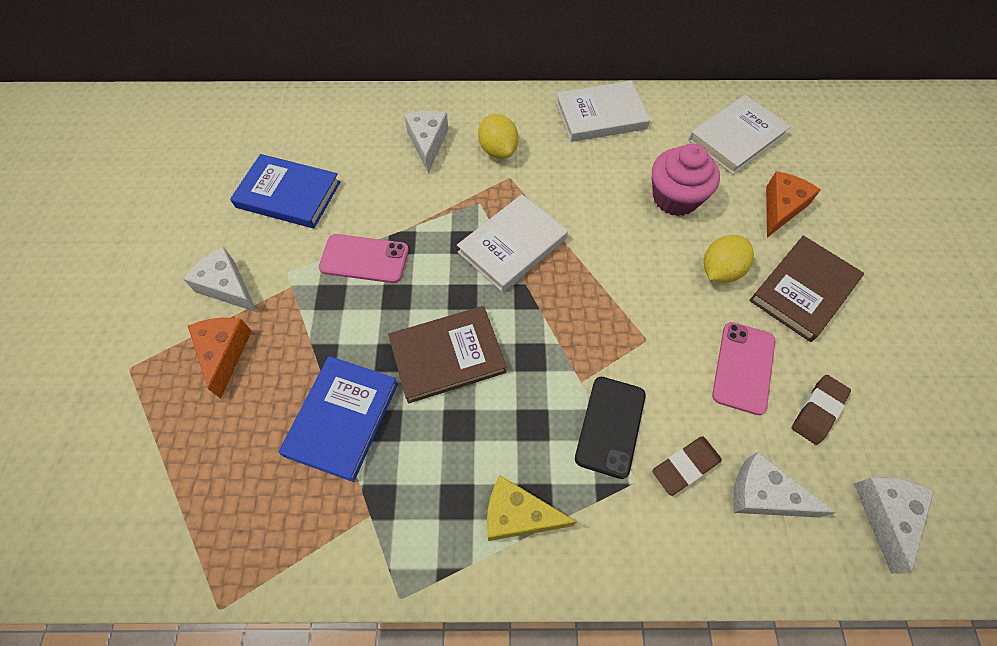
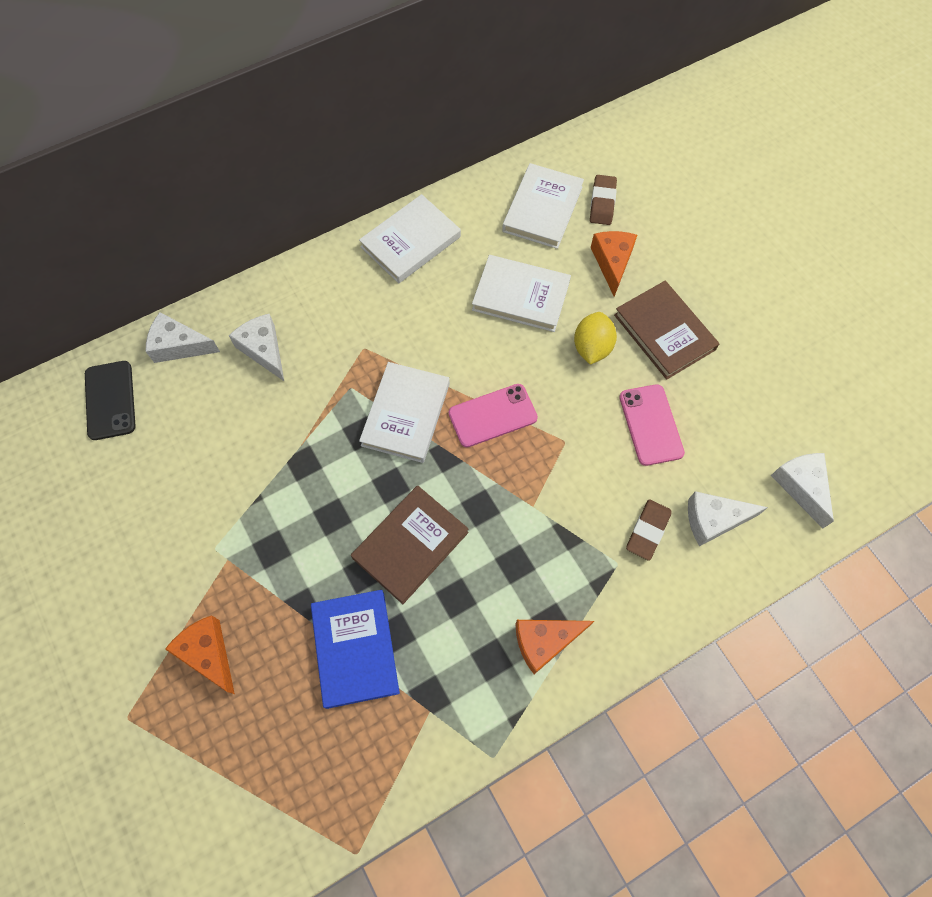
camera: 30 degrees left, 5 degrees up
(227, 287) = (165, 593): white cheese -> white cheese (179, 346)
(288, 194) = (160, 472): blue book -> none
(364, 259) = (279, 497): pink phone -> pink phone (492, 415)
(498, 150) = (336, 325): yellow lemon -> none
(518, 515) = (545, 641): yellow cheese -> orange cheese
(610, 426) = (575, 530): black phone -> black phone (110, 400)
(675, 198) = (521, 296): pink cupcake -> white book
(803, 290) = (664, 332): brown book -> brown book turned 45 degrees counterclockwise
(818, 411) = (721, 431): brown eraser -> brown eraser (602, 203)

